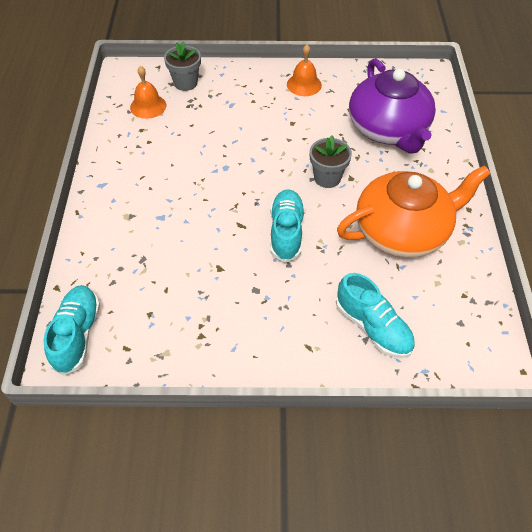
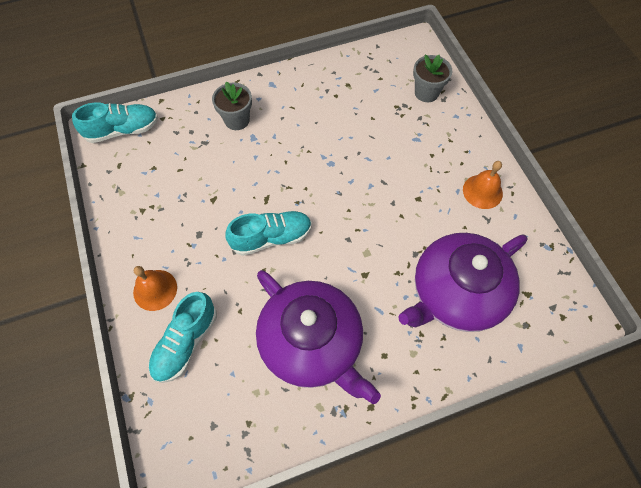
camera: 70 degrees right, 10 degrees up
(148, 106) = (379, 77): orange bell -> orange bell (155, 290)
(327, 178) = (355, 252): grey flower pot -> grey flower pot (237, 120)
(403, 231) = (312, 343): orange teapot -> purple teapot

